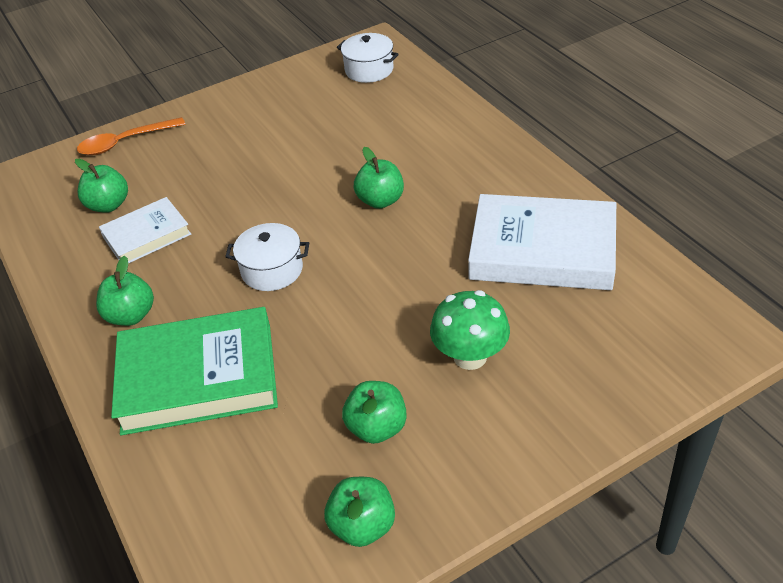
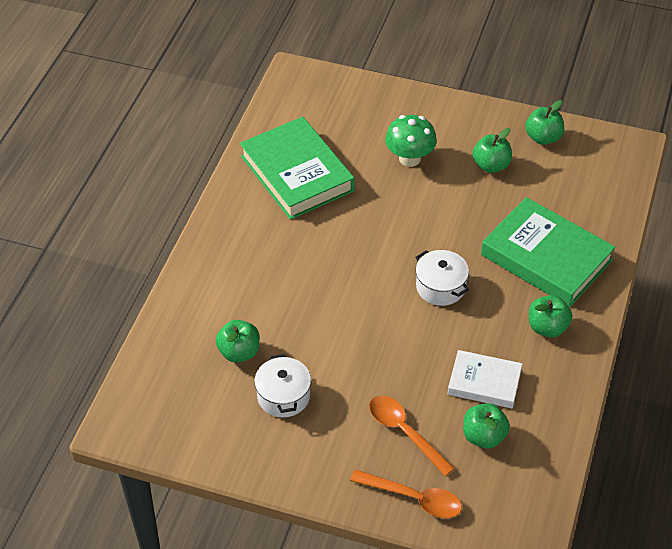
camera: 135 degrees left, 5 degrees up
(176, 166) = (404, 432): none -> orange spoon
(369, 70) = (166, 398): white pot -> white pot (283, 396)
(380, 200) = (325, 277): green apple -> green apple (239, 352)
(542, 250) = (296, 173): white book -> green book

